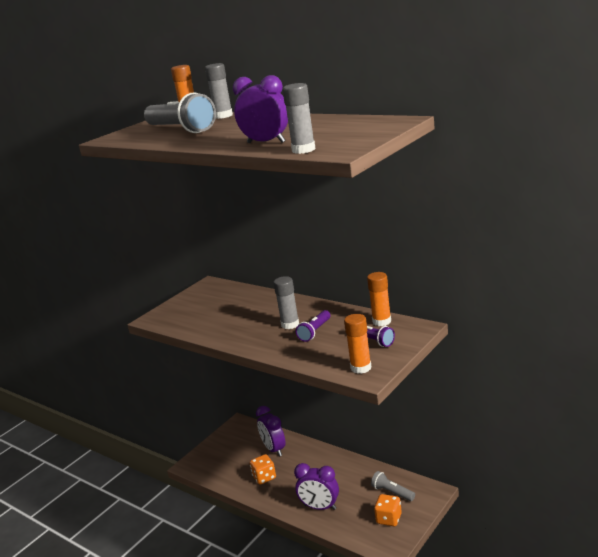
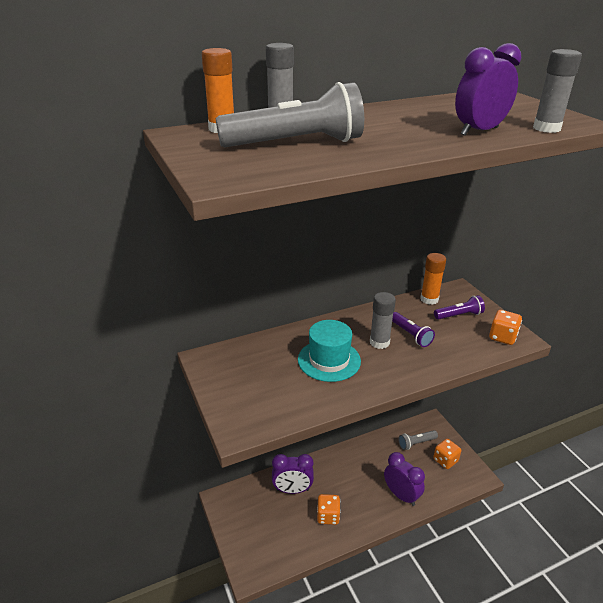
camera: 65 degrees left, 10 degrees up
(247, 316) = (329, 360): none -> turquoise hat
(320, 507) = (401, 495): purple clock -> purple clock turned 90 degrees counterclockwise
(361, 368) = (502, 337): orange glue stick -> orange dice

